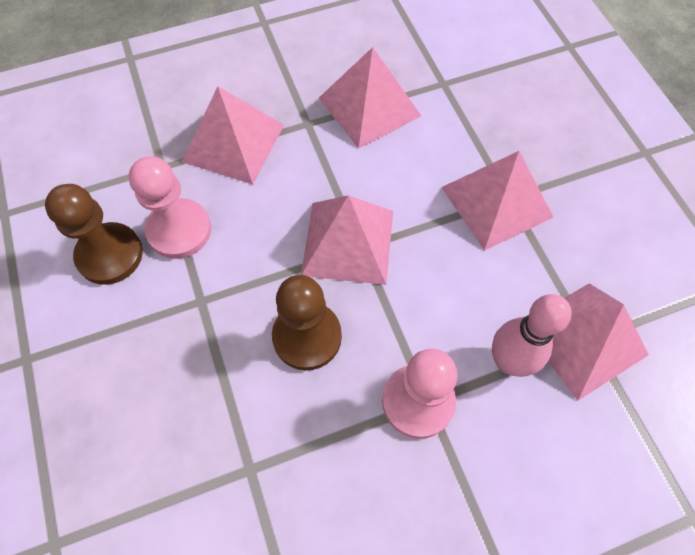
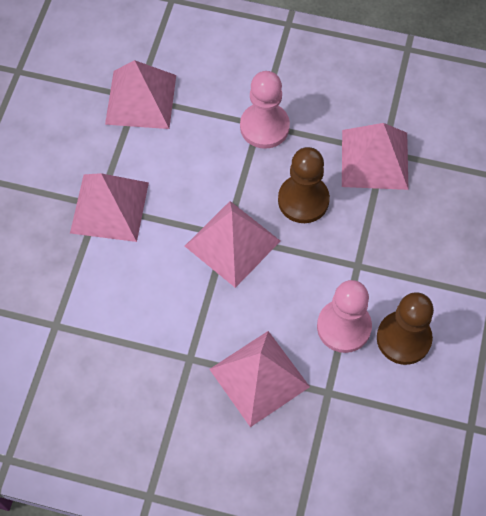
camera: 145 degrees left, 0 degrees up
(369, 106) = (130, 342): pink pyramid -> pink pyramid (374, 159)
(508, 362) = (195, 115): pink bowling pin -> none

